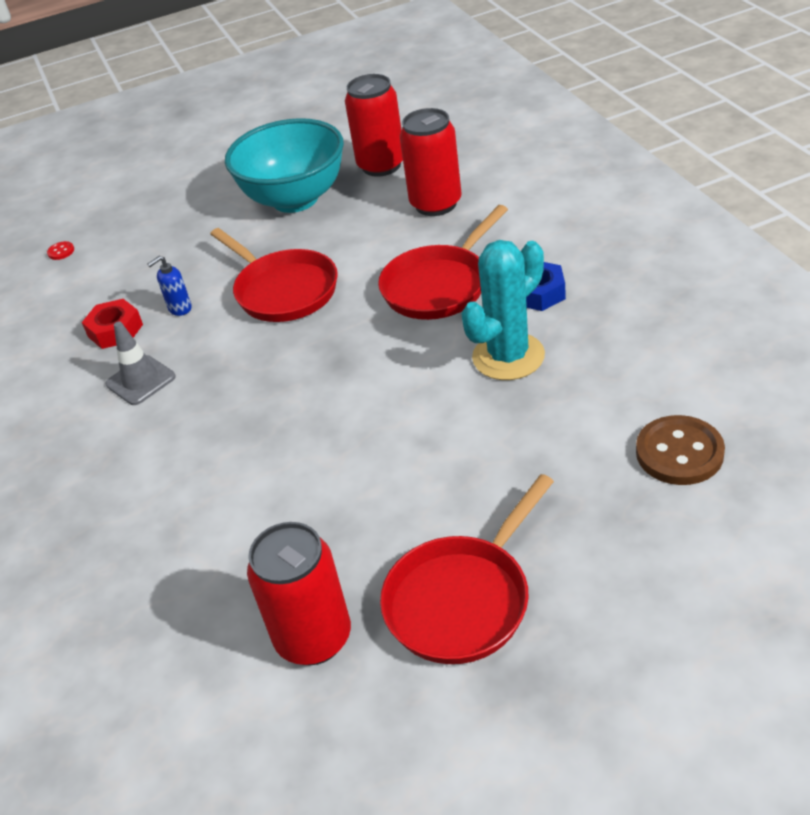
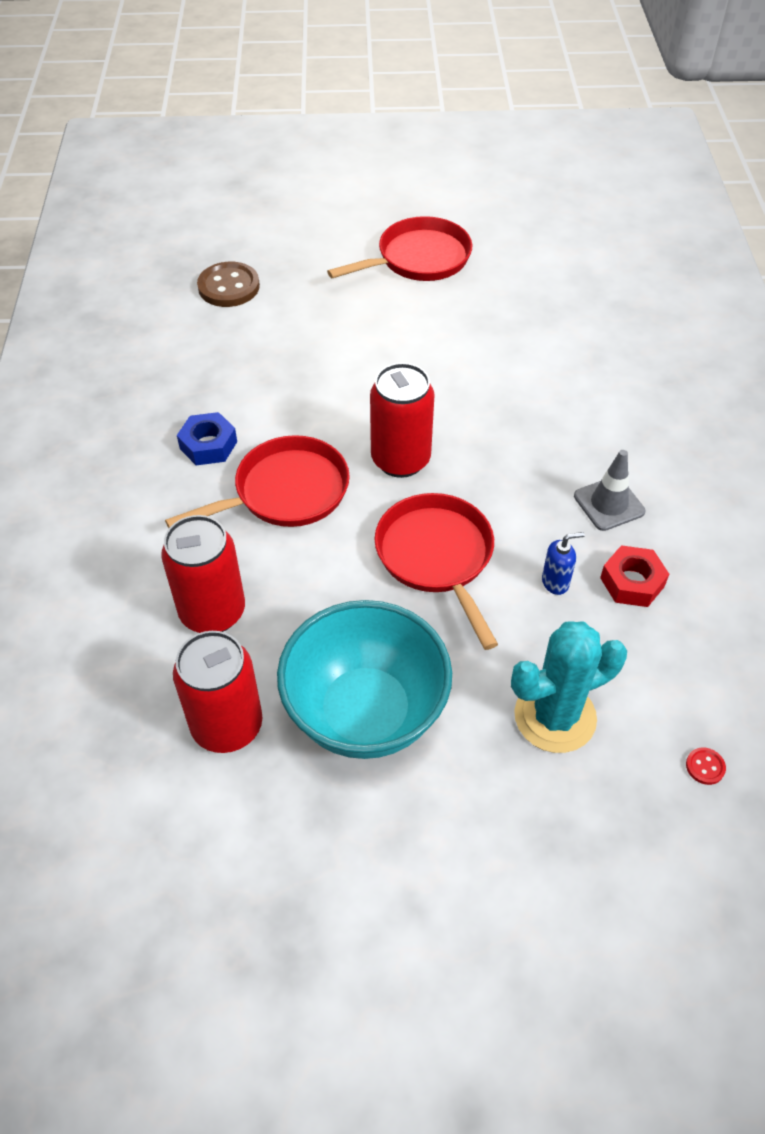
camera: 165 degrees left, 10 degrees up
(313, 638) = (515, 269): red can -> red can (400, 460)
(508, 356) = (280, 395): turquoise cactus -> turquoise cactus (555, 717)

